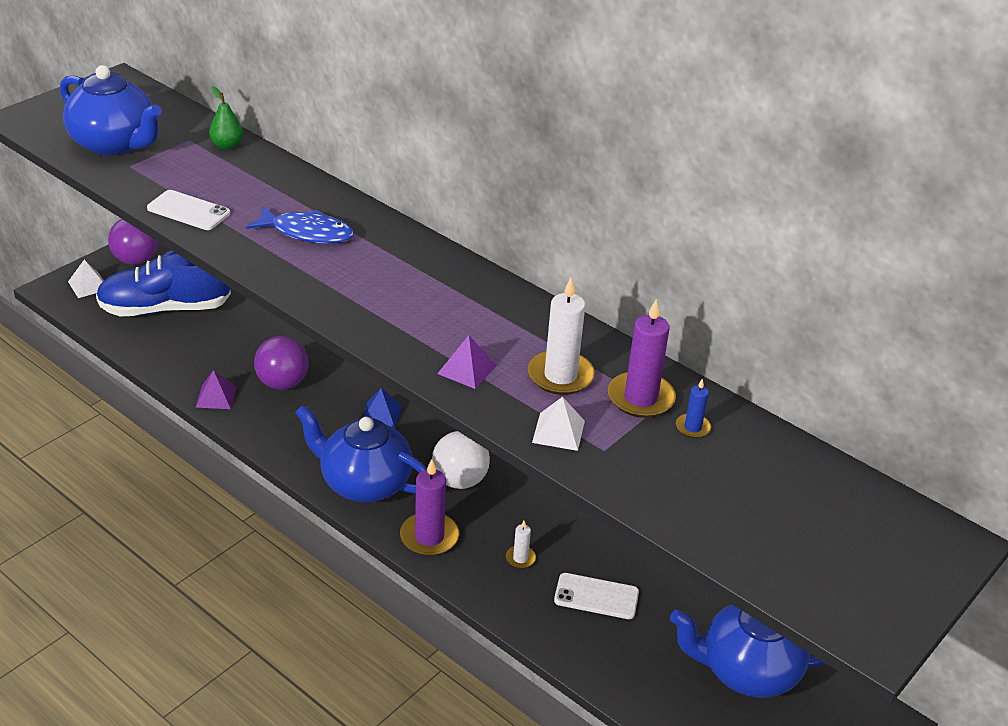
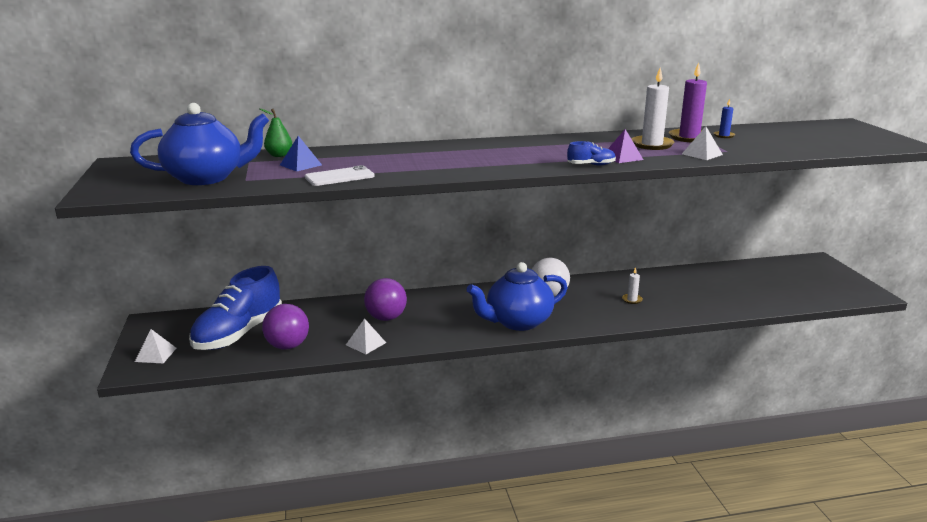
camera: 50 degrees left, 15 degrees down
(136, 260) = (162, 328): purple ball -> purple ball (287, 346)
(216, 396) = (365, 343): purple pyramid -> white pyramid
(307, 233) = (424, 158): blue fish -> none
(381, 414) = (461, 298): blue pyramid -> blue pyramid (301, 165)
(404, 355) = (591, 165): none -> blue shoe
(429, 537) = (588, 318): purple candle -> none
(596, 596) = (680, 291): white phone -> none
(747, 671) = (763, 275): blue teapot -> none

